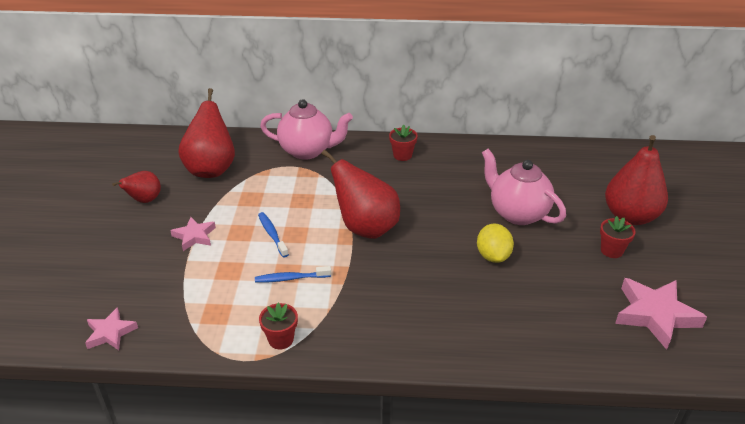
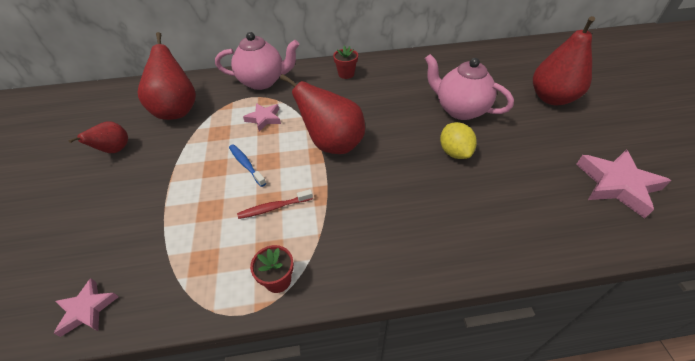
camera: 10 degrees left, 10 degrees up
(194, 236) = (169, 179): pink star -> pink star (264, 119)
(291, 278) = (273, 208): blue toothbrush -> red toothbrush
(611, 250) = (551, 130): red flower pot -> none

